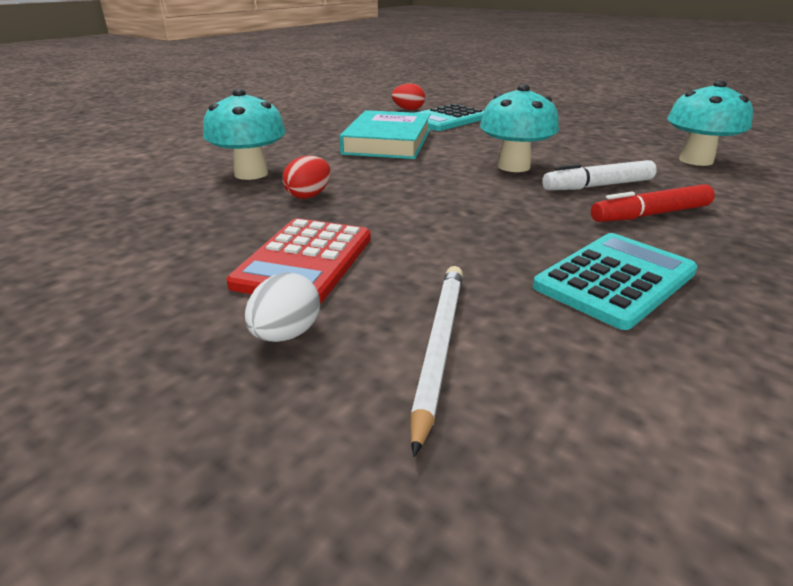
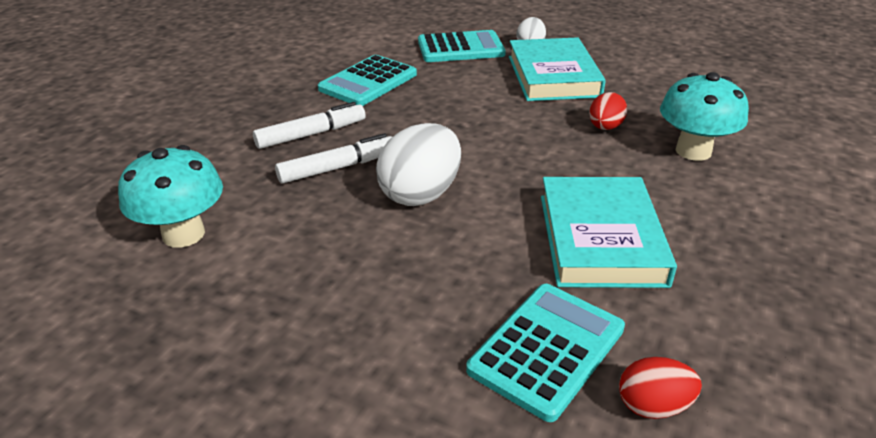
camera: 170 degrees right, 5 degrees up
(305, 261) = (553, 76): red calculator -> turquoise book
(439, 347) = (460, 48): white pencil -> turquoise calculator
(513, 166) = (421, 194): turquoise mushroom -> white egg
(650, 214) = (311, 134): red marker -> white marker

